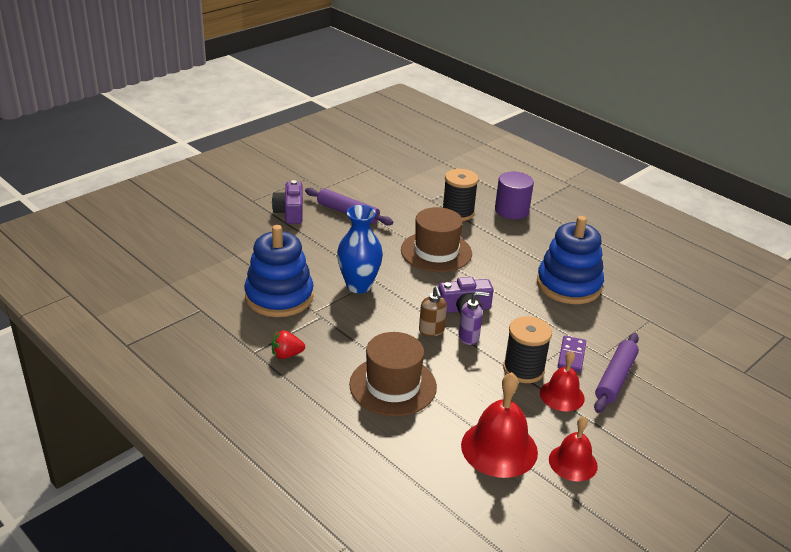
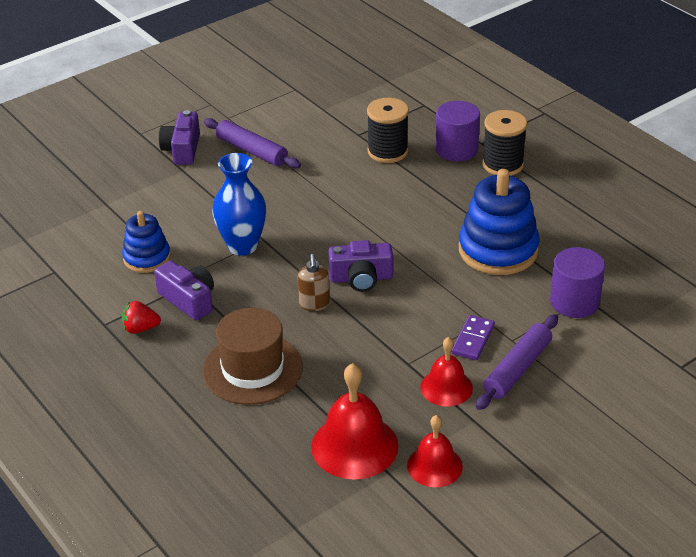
camera: 10 degrees right, 5 degrees up
(279, 297) = (147, 258): blue stacking toy -> blue stacking toy, size x0.59
(323, 330) = (189, 300): none -> purple camera
(436, 252) = (346, 204): brown hat -> none
(469, 337) = (356, 313): purple soap dispenser -> none
(523, 369) = (410, 355): black spool -> black spool (503, 164)
(643, 323) = (574, 302): none -> purple cylinder

